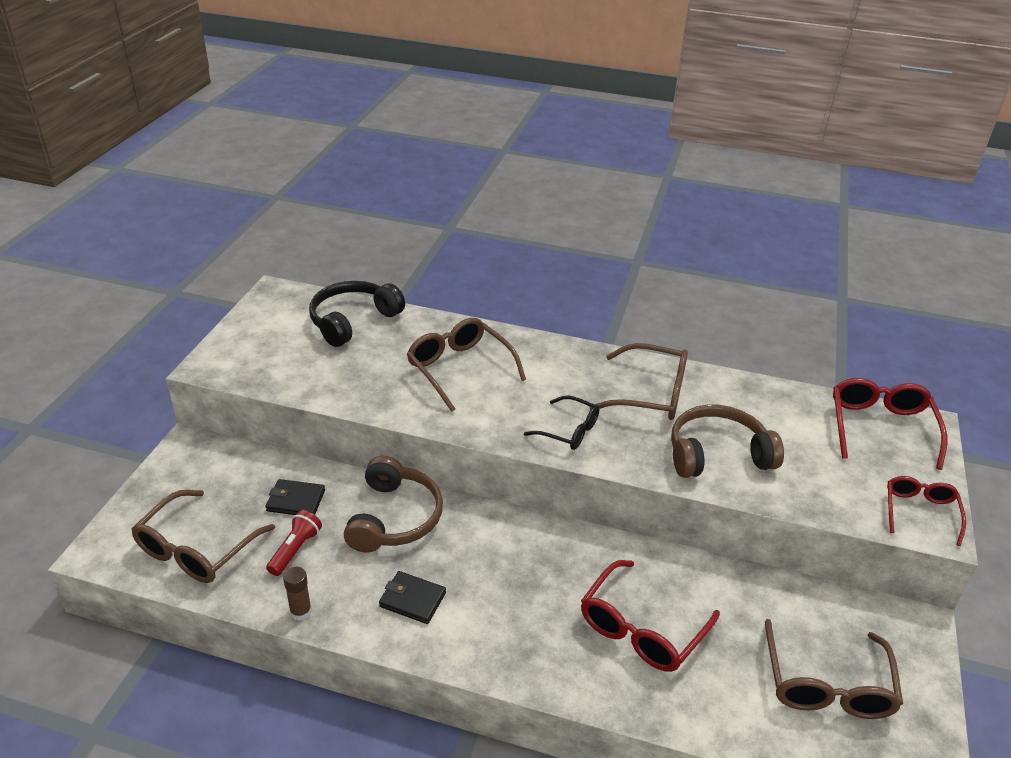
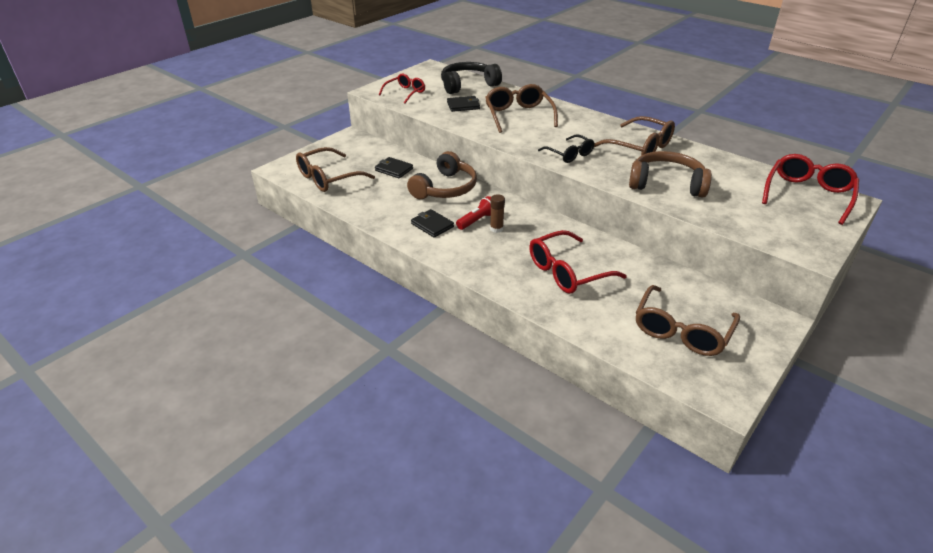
camera: 25 degrees right, 0 degrees up
(295, 550) = (380, 190): red flashlight -> red flashlight (477, 220)
(300, 611) = (366, 215): brown glue stick -> brown glue stick (496, 229)
(369, 367) = (463, 106): none -> black wallet
(920, 512) = (806, 242): red glasses -> red glasses (405, 93)

